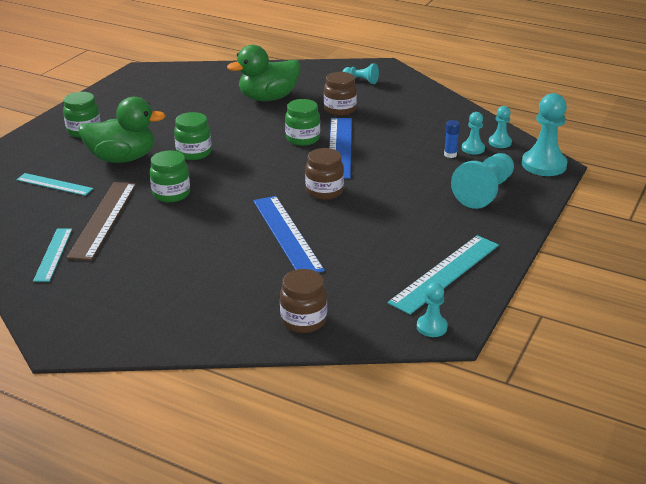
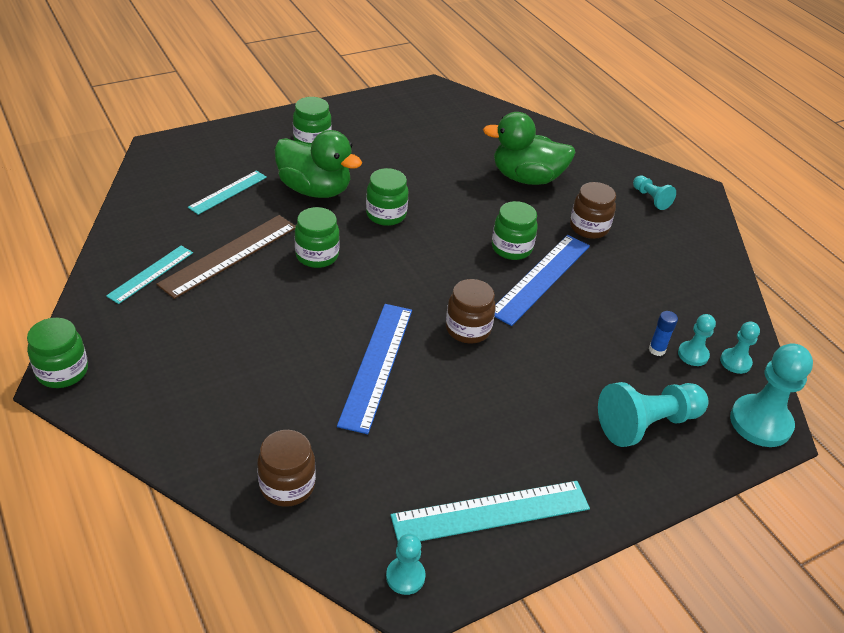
camera: 30 degrees right, 10 degrees up
(54, 184) = (228, 192): turquoise ruler -> turquoise ruler turned 75 degrees clockwise
(55, 337) = (62, 371): none -> green jar

